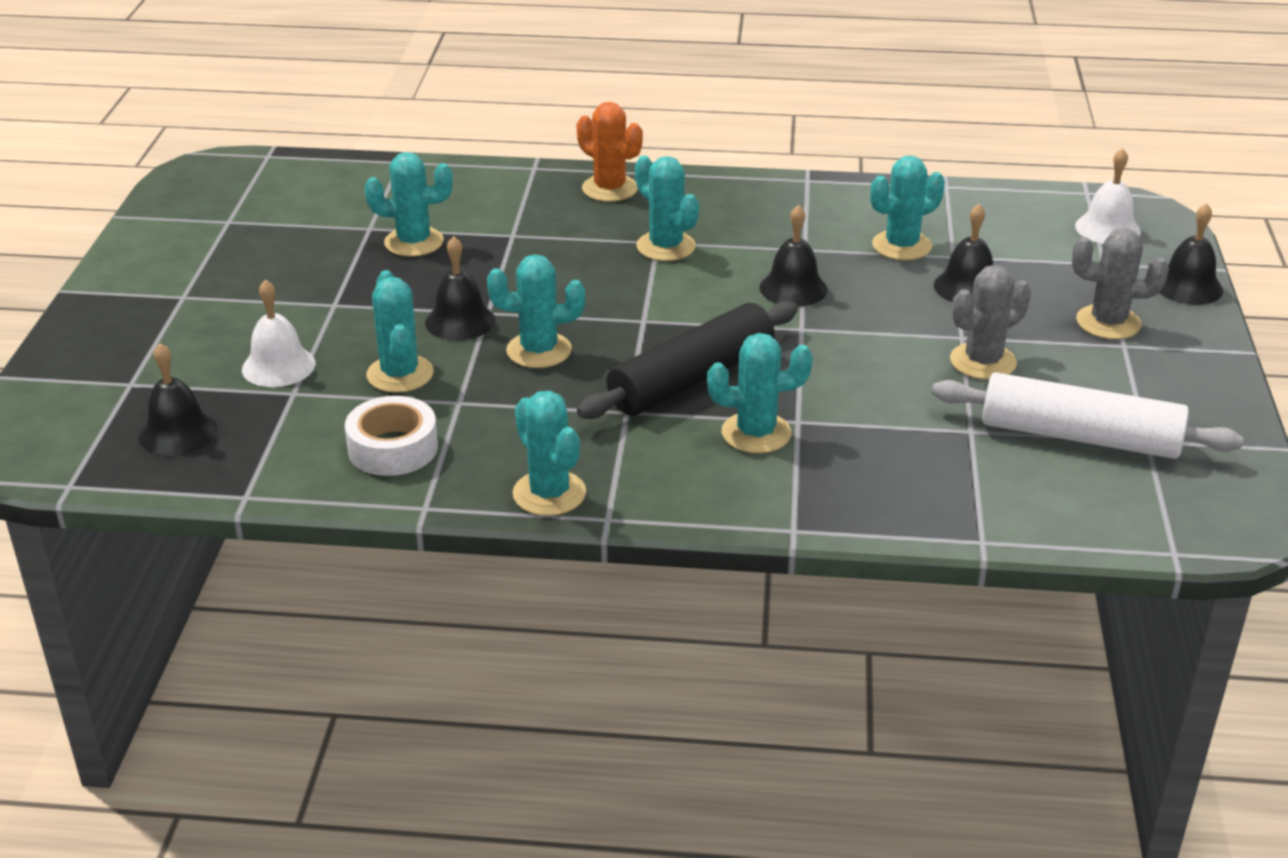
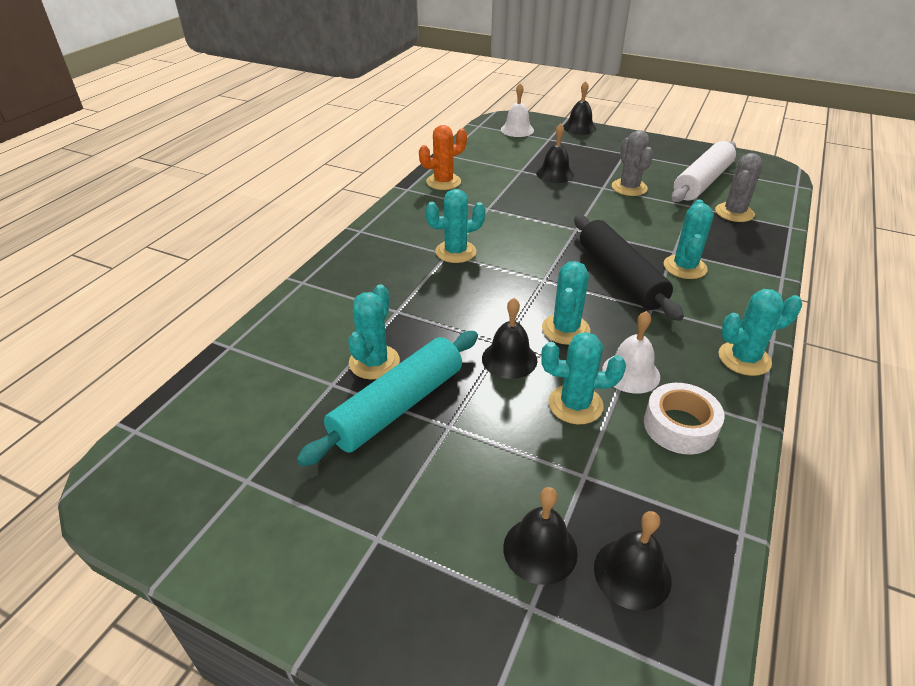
camera: 70 degrees left, 5 degrees up
(278, 366) = (538, 479): white bell -> white bell (631, 373)
(352, 270) = (398, 406): none -> turquoise rolling pin
(610, 189) = (362, 257): orange cactus -> orange cactus (443, 182)
(793, 288) = (531, 221): black bell -> black bell (540, 549)
(901, 246) = (502, 180): turquoise cactus -> none
(1108, 323) = (604, 151): grey cactus -> grey cactus (734, 213)

